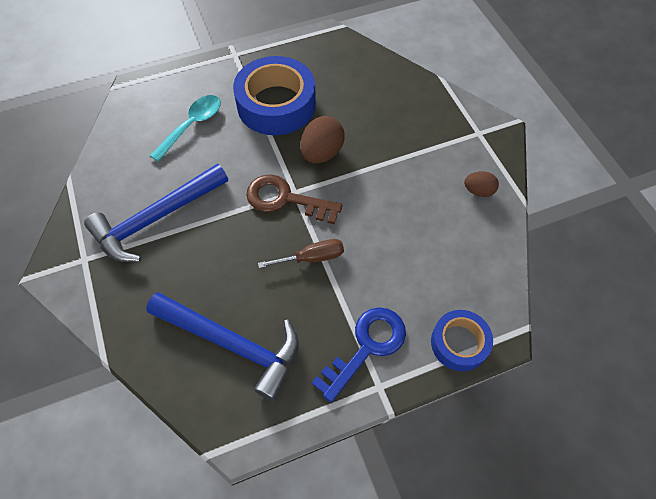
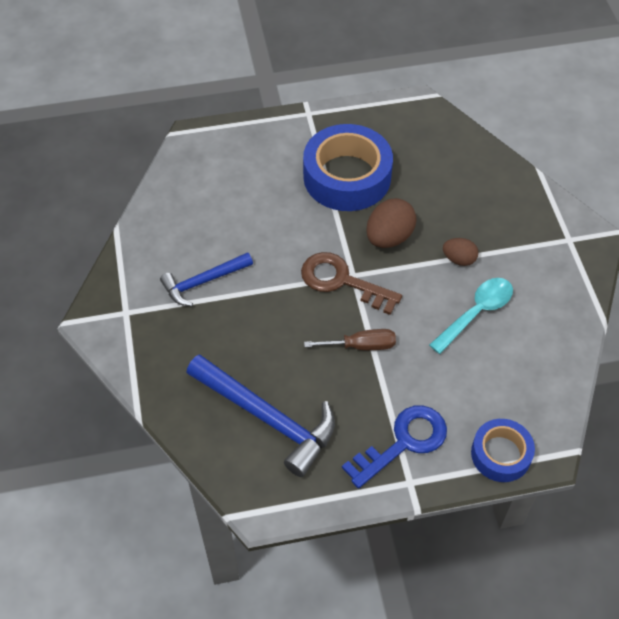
camera: 10 degrees right, 5 degrees down
(156, 219) = (203, 282): blue hammer -> blue hammer, size x0.61
(192, 125) = (252, 188): turquoise spoon -> turquoise spoon (476, 313)
(478, 191) = (554, 303): brown egg -> brown egg (459, 259)

